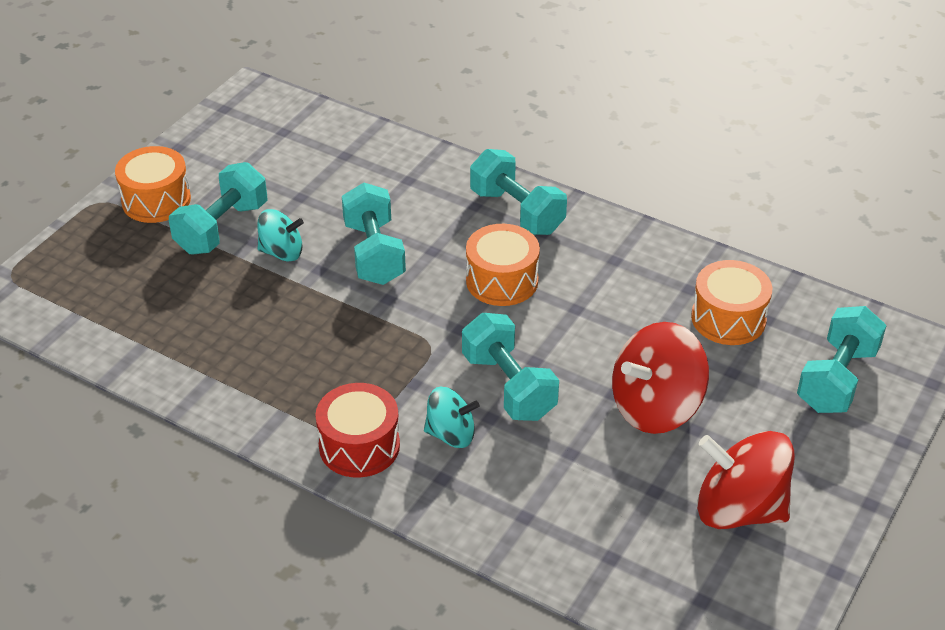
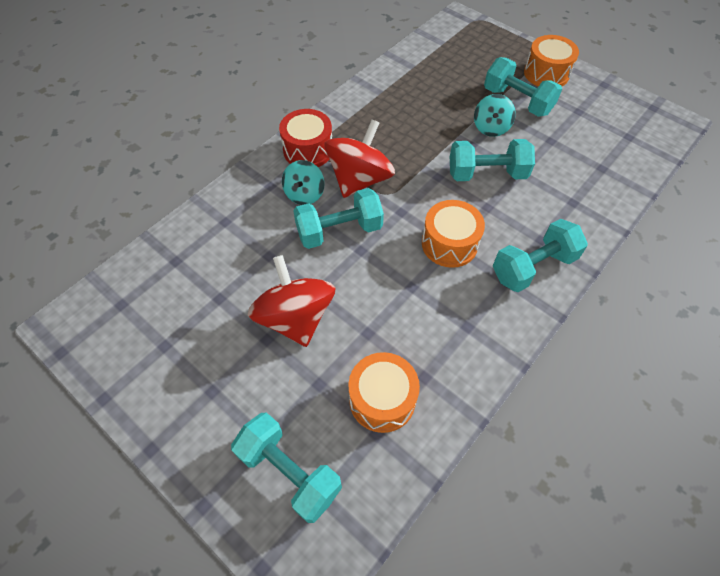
camera: 100 degrees right, 15 degrees up
(739, 509) = (182, 348): red spinning top -> red spinning top (359, 179)

